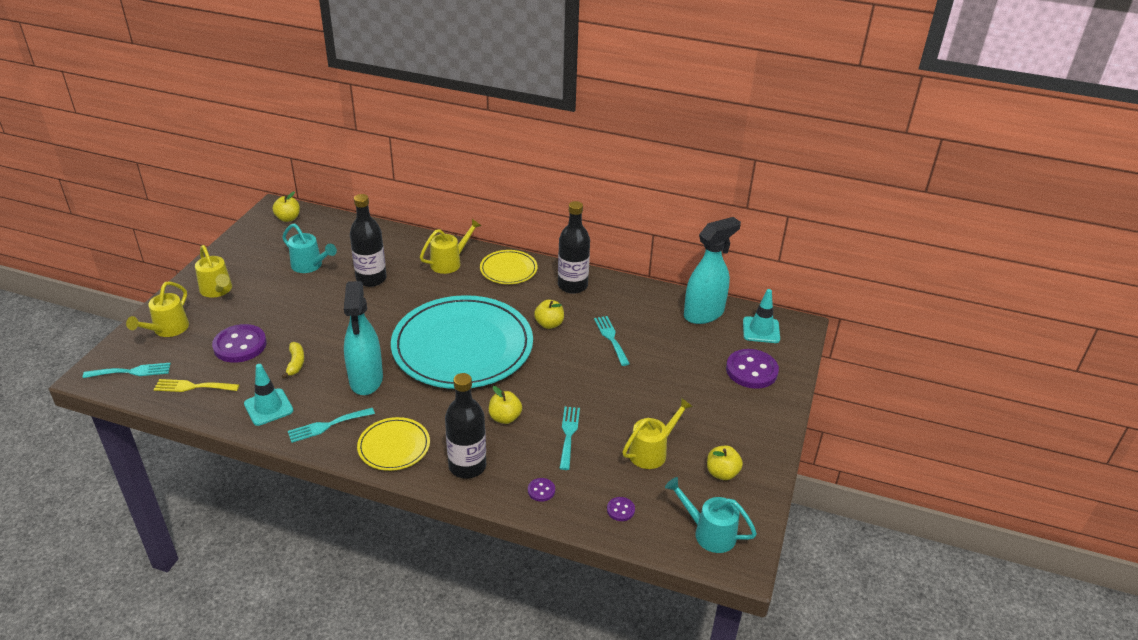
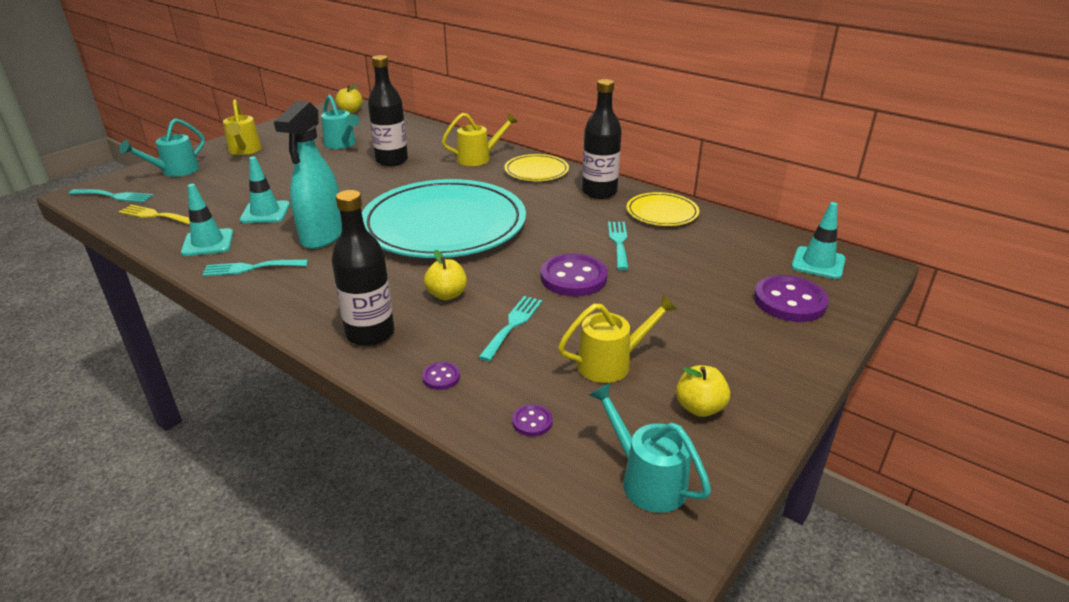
camera: 20 degrees right, 5 degrees down
(167, 330) = (175, 171): yellow watering can -> turquoise watering can
(240, 345) = (227, 191): purple button -> purple button (573, 278)
(295, 363) = (265, 212): yellow banana -> turquoise traffic cone
(394, 446) = (303, 299): yellow plate -> yellow plate (662, 212)
(549, 324) = (553, 220): yellow apple -> none
(704, 314) = (747, 237): turquoise spray bottle -> none

